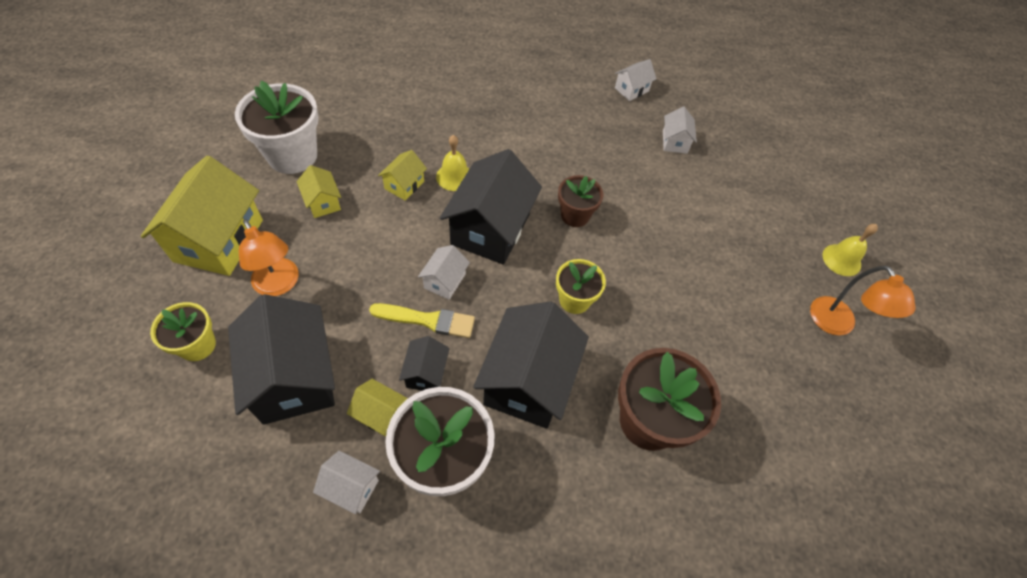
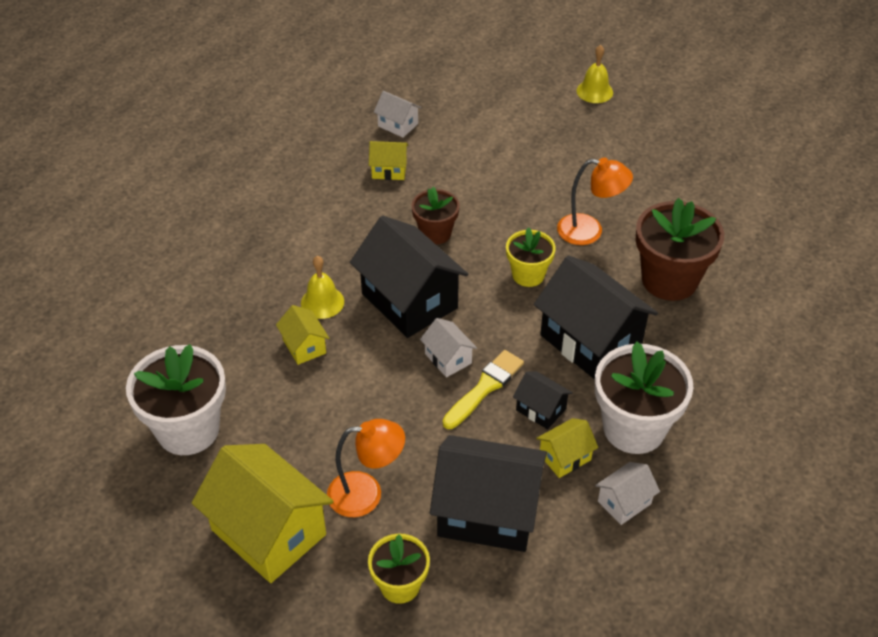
camera: 55 degrees left, 10 degrees down
(323, 202) = (279, 423): yellow house -> yellow house (389, 170)
(631, 90) = (308, 122): white house -> none
(837, 324) = (651, 127): orange lamp -> orange lamp (589, 231)

